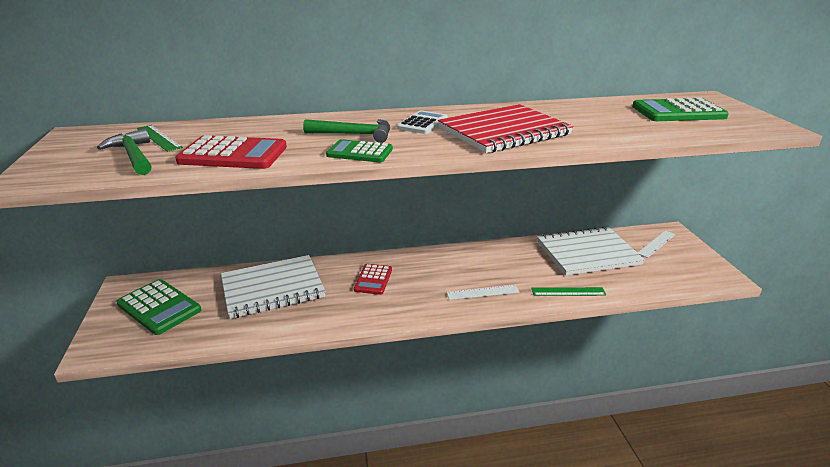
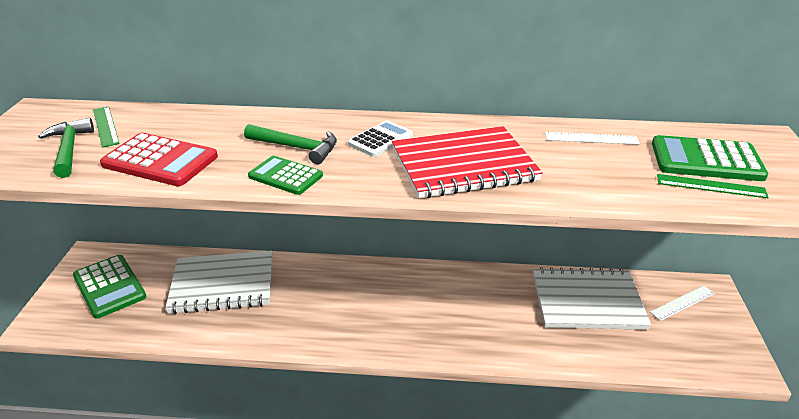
camera: 15 degrees right, 5 degrees up
(373, 279) = (328, 292): red calculator -> none
(482, 292) = (438, 331): white ruler -> white ruler (591, 138)
(568, 291) = (537, 350): green ruler -> green ruler (711, 186)

